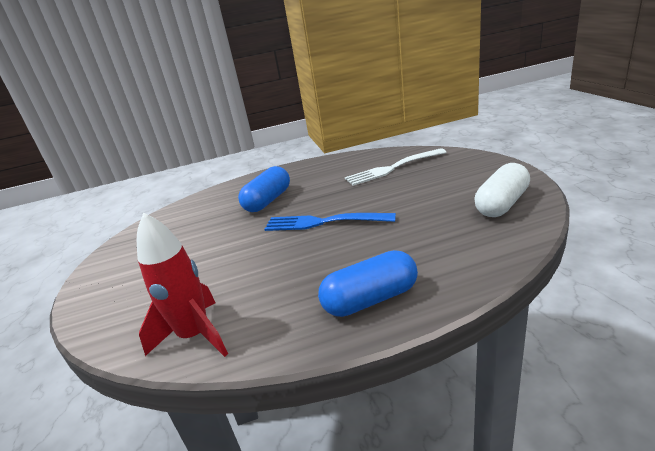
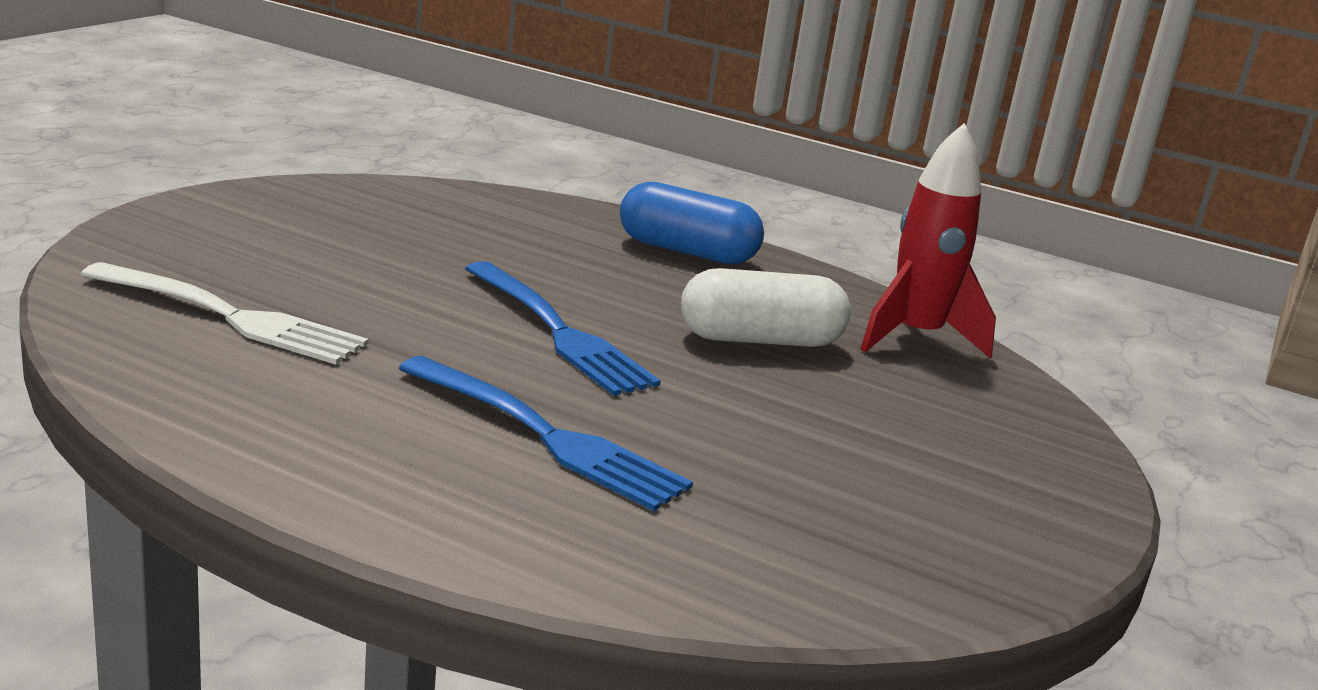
camera: 145 degrees left, 5 degrees down
(268, 201) = (546, 436): blue capsule -> blue fork
(502, 204) = (347, 205): white capsule -> white capsule (760, 340)

